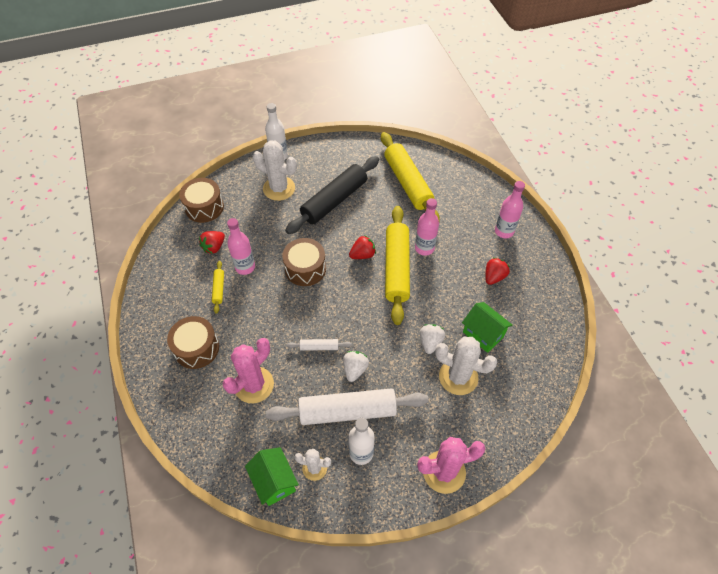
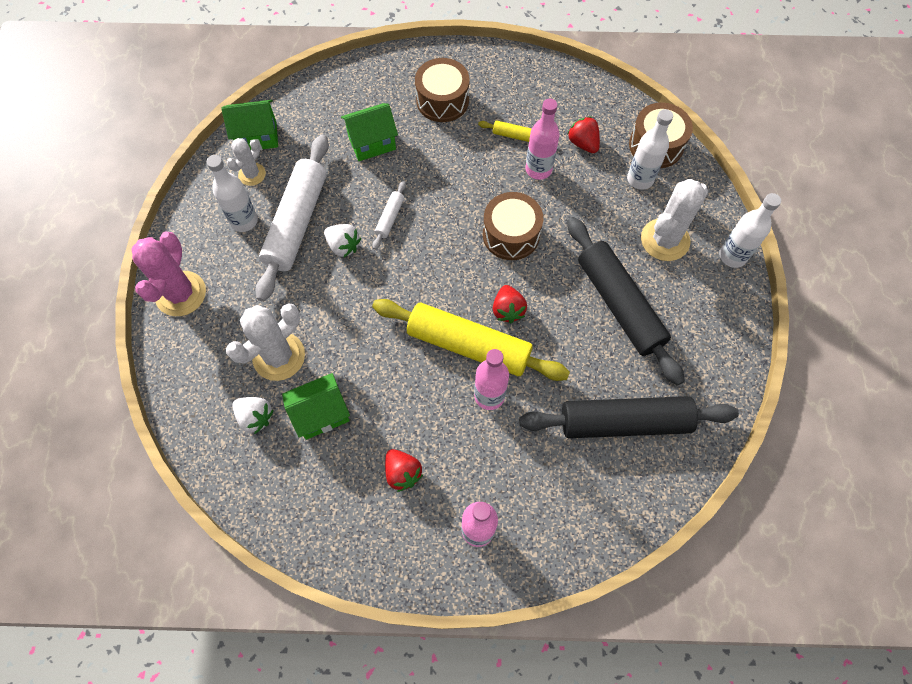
camera: 110 degrees right, 10 degrees up
(235, 210) = (640, 179): none -> white bottle
(254, 385) = (372, 143): pink cactus -> green house
(408, 183) = (624, 422): yellow rolling pin -> black rolling pin
(430, 342) = (339, 343): white strawberry -> white strawberry (255, 417)

